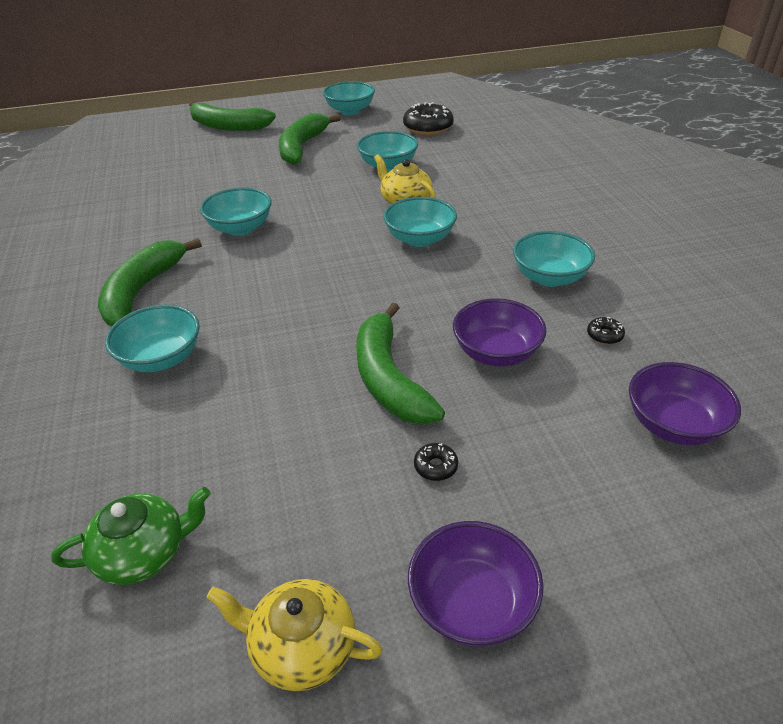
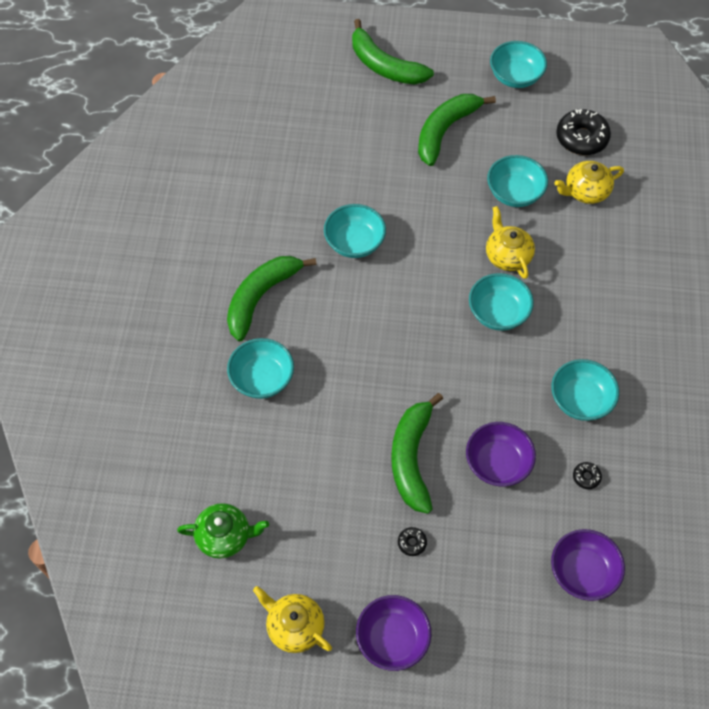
camera: 20 degrees right, 20 degrees up
(452, 152) = (585, 191): none -> yellow teapot

